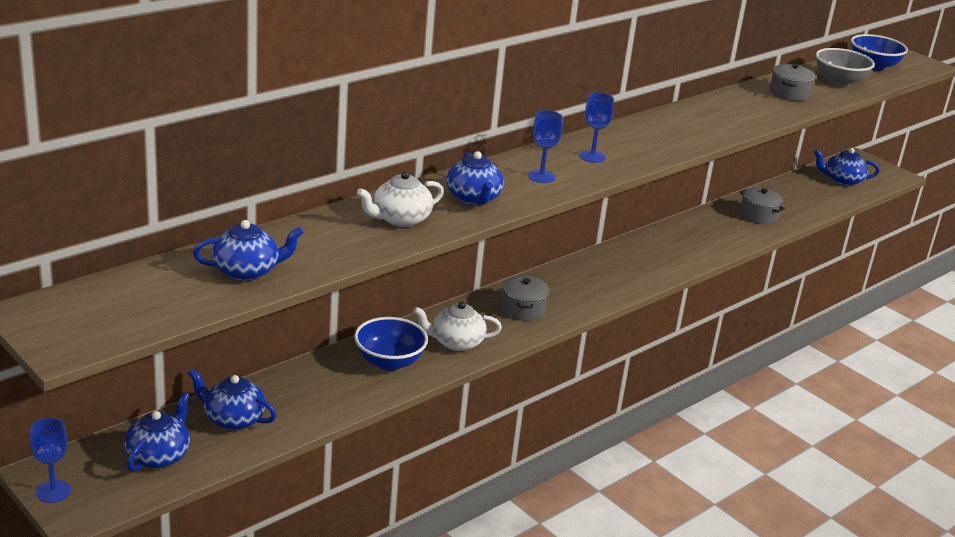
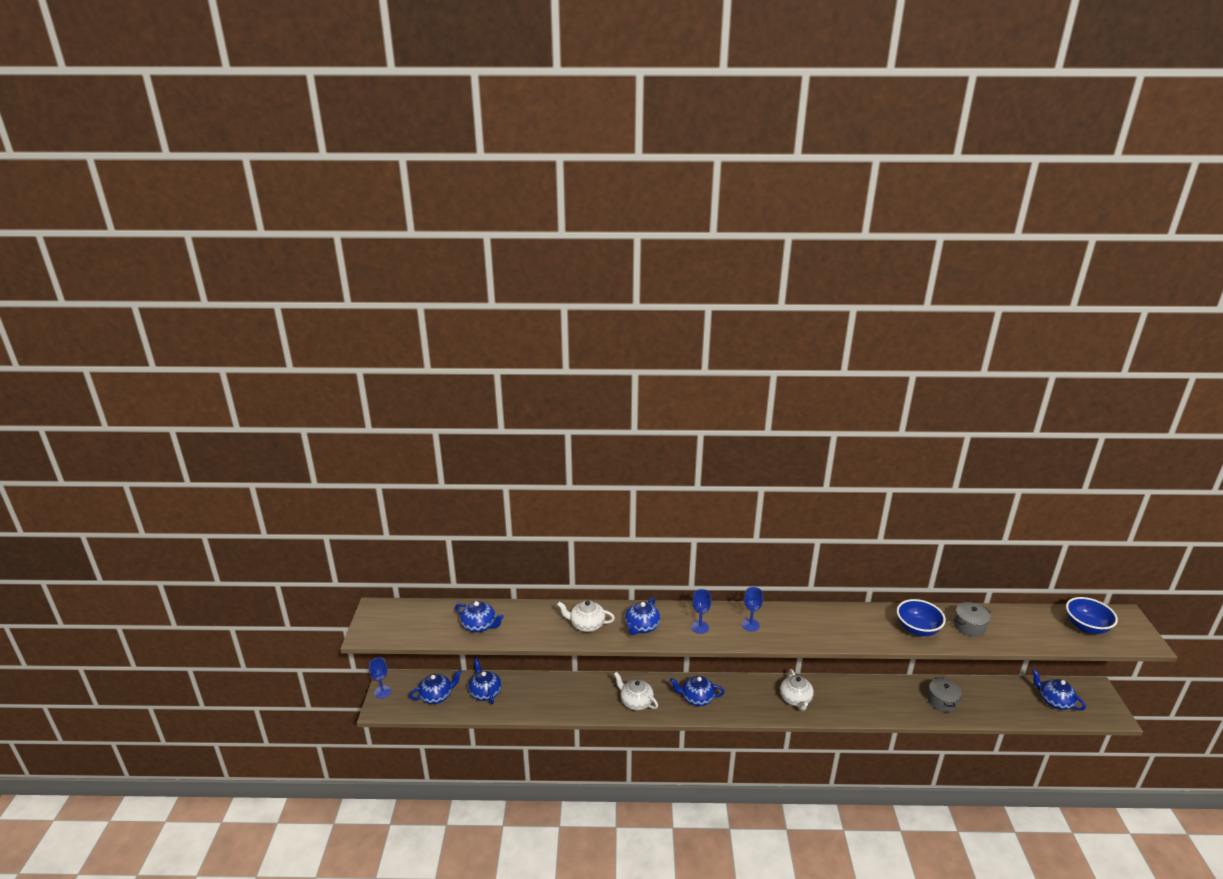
camera: 45 degrees right, 0 degrees up
(389, 362) = (588, 696): blue bowl -> blue bowl (917, 629)
(523, 309) = (696, 698): grey pot -> blue teapot
(627, 267) = (795, 699): none -> white teapot
(839, 81) = (1031, 630): grey bowl -> none

